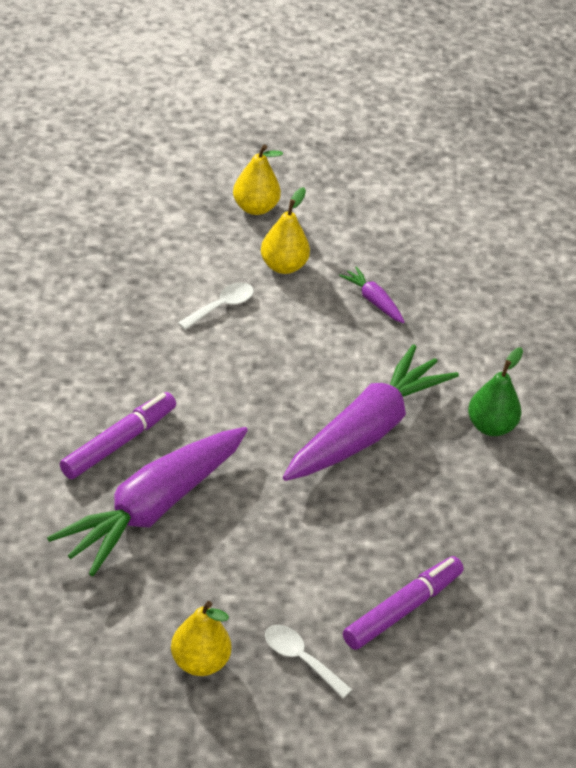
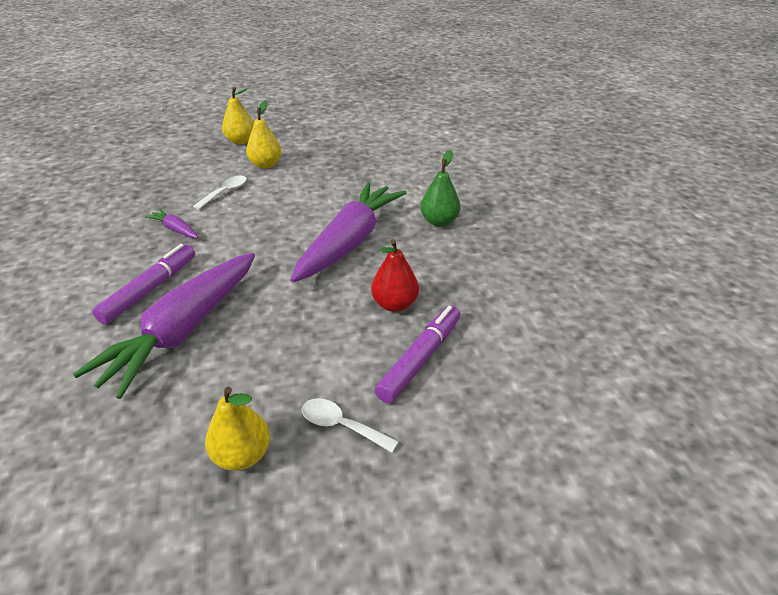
camera: 10 degrees left, 5 degrees down
(373, 301) = (332, 171): purple carrot -> purple carrot (175, 229)
(395, 535) = (394, 304): none -> red pear

